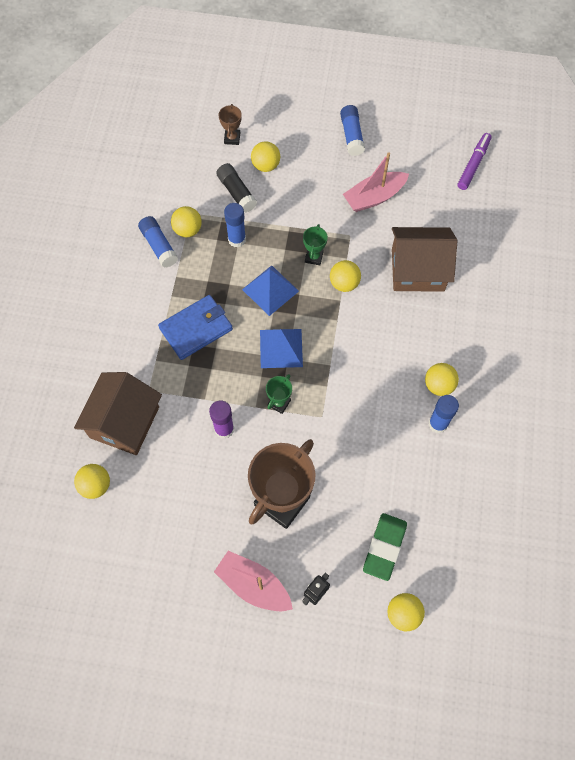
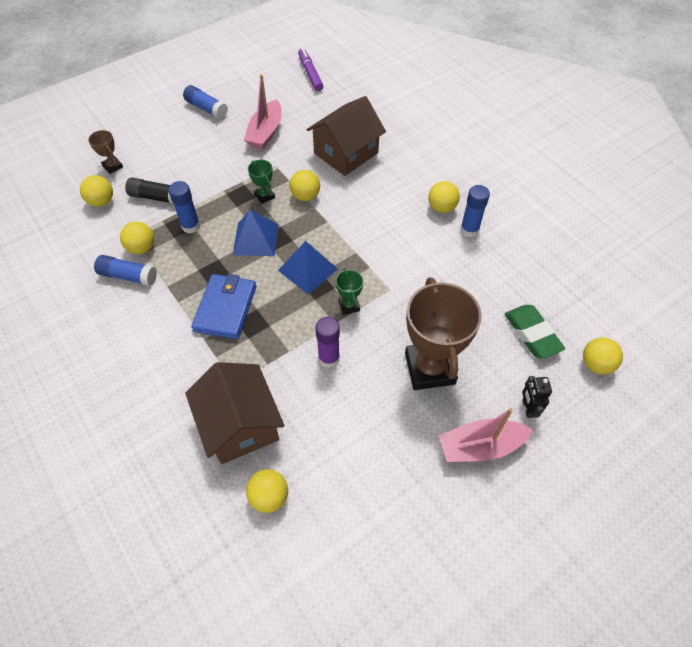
camera: 45 degrees left, 10 degrees down
(265, 165) = (160, 166): yellow ball -> yellow ball (101, 201)

